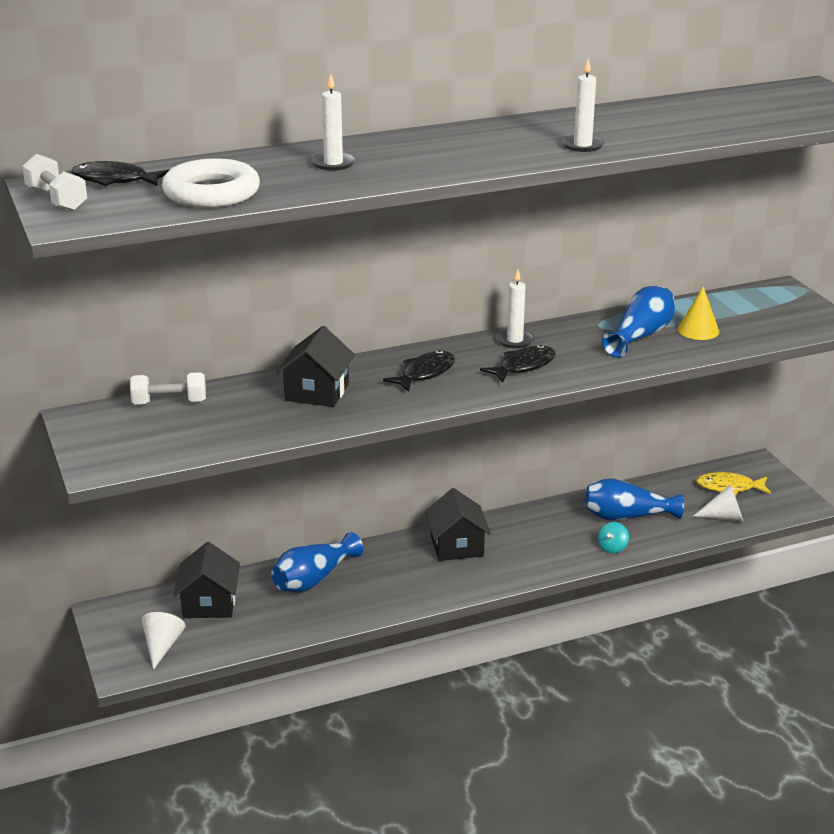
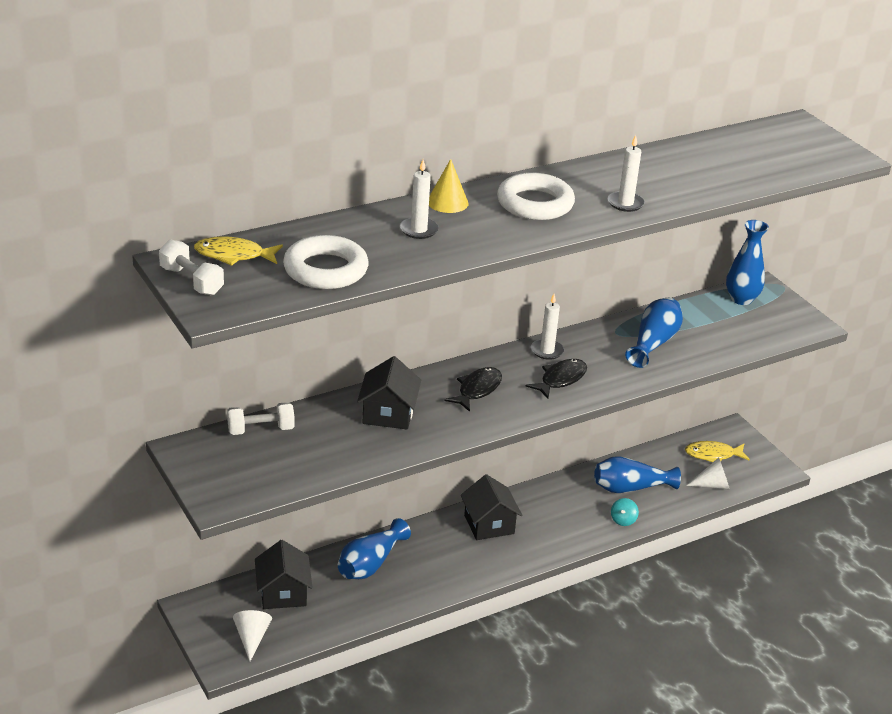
camera: 10 degrees left, 5 degrees up
(115, 180) = (233, 255): black fish -> yellow fish
(476, 144) = (535, 203): none -> white ring
(698, 330) = (701, 335): yellow cone -> yellow cone (447, 202)
(753, 299) = (741, 299): none -> blue vase

